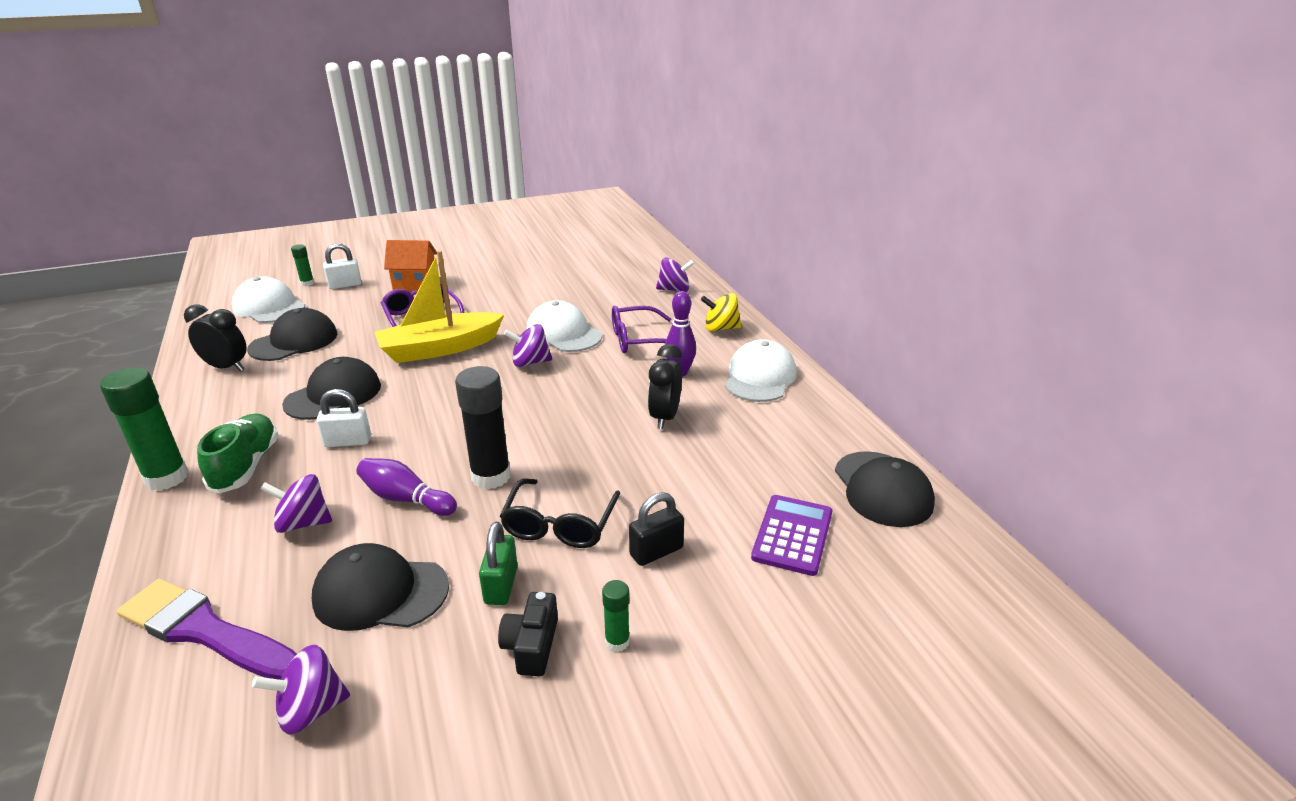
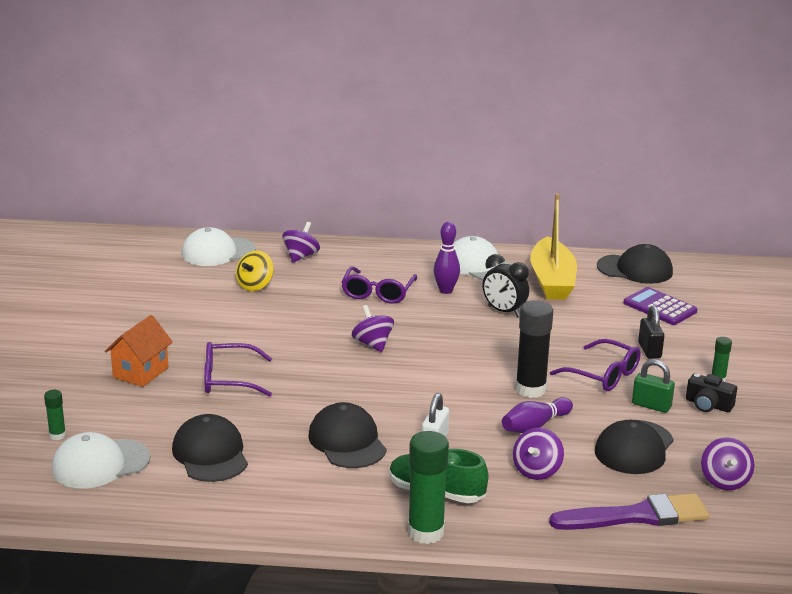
camera: 65 degrees left, 5 degrees down
(205, 631) = (636, 516): purple brush -> purple brush turned 150 degrees counterclockwise
(226, 367) = (233, 496): black clock -> none
(345, 285) = (92, 412): white padlock -> none
(440, 348) = (305, 380): yellow boat -> yellow boat (552, 281)
(530, 362) = (373, 344): purple spinning top -> purple spinning top turned 135 degrees clockwise
(560, 524) = (602, 375): black glasses -> purple glasses
(563, 333) = (334, 320): white cap -> white cap (218, 252)
(720, 328) = (391, 258): yellow spinning top -> yellow spinning top (255, 285)

